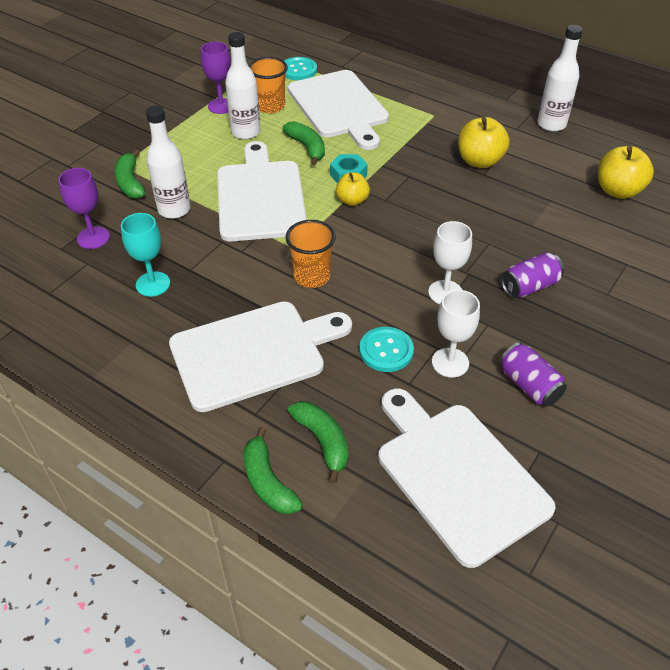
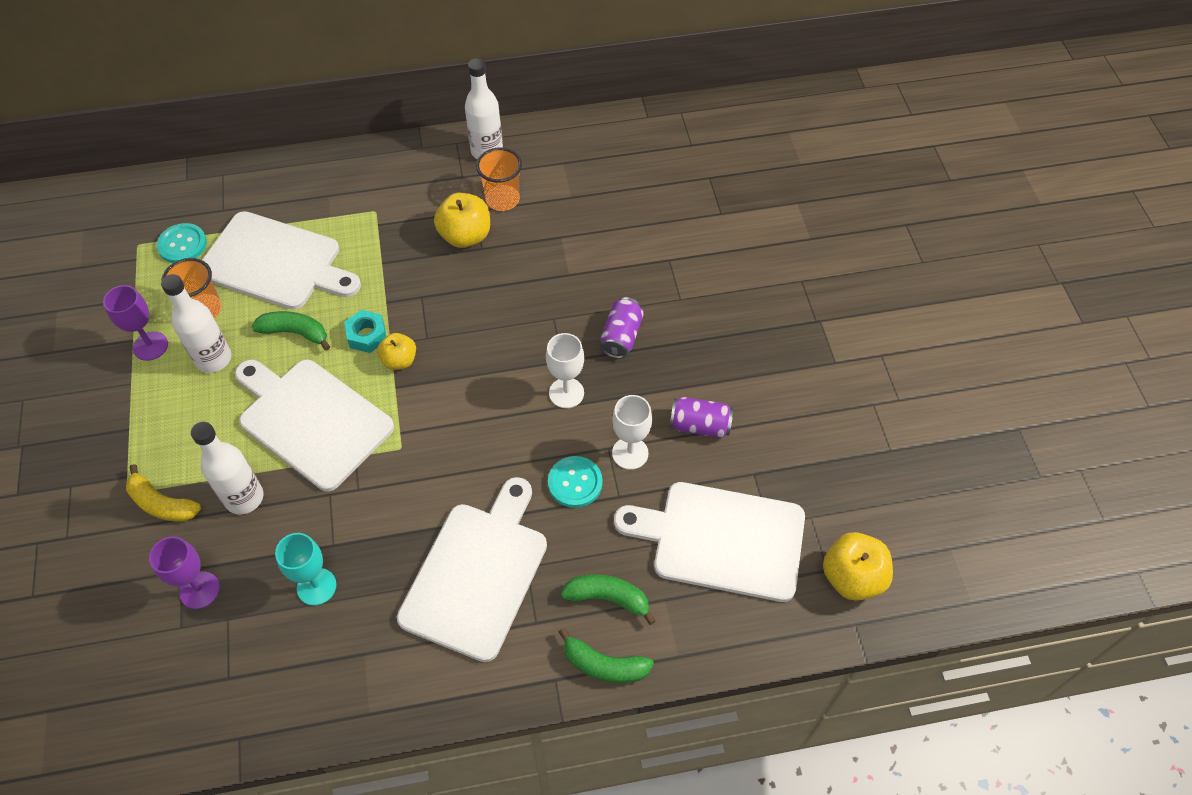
camera: 45 degrees left, 10 degrees up
(130, 182) = (162, 504): green banana -> yellow banana
(311, 276) = (446, 464): orange cup -> orange cup (502, 199)
(618, 191) = (601, 189): yellow apple -> yellow apple (852, 577)

